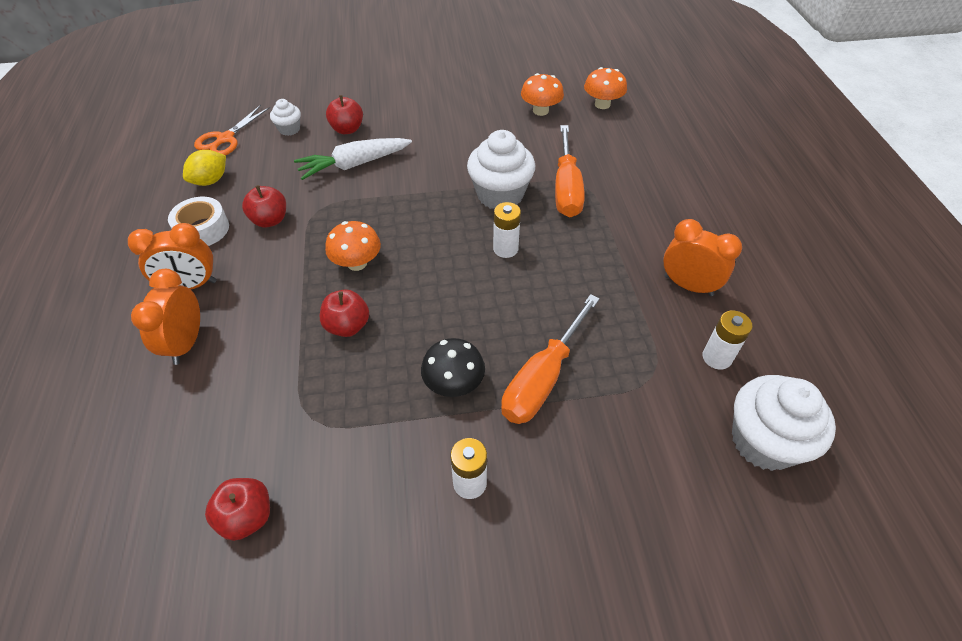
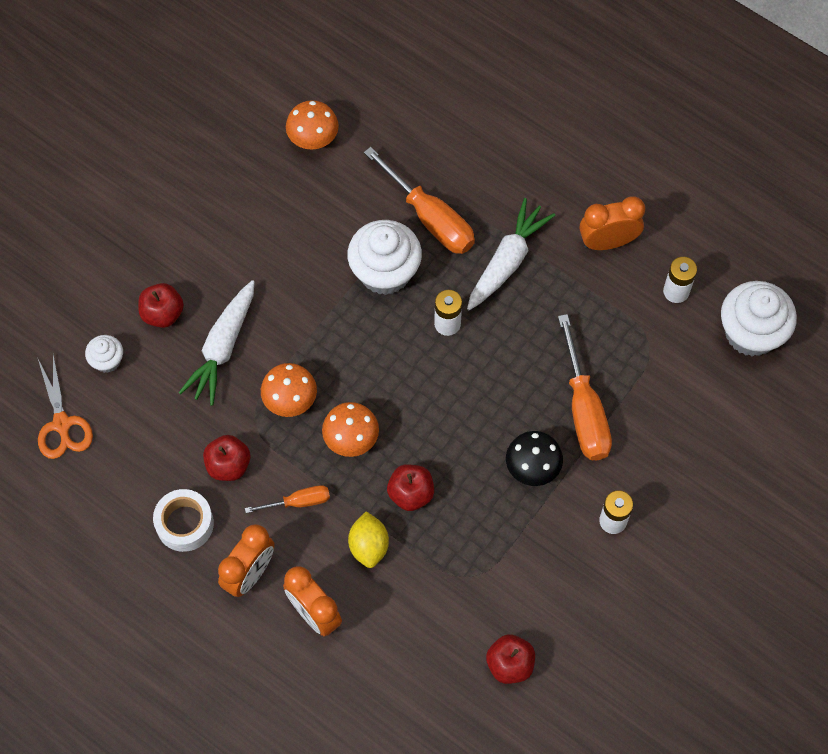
camera: 45 degrees left, 15 degrees up
(210, 181) = (118, 476): yellow lemon -> yellow lemon (369, 546)
(277, 271) = (299, 502): none -> orange screwdriver
(593, 244) = (507, 261): none -> white carrot
(602, 104) = (360, 82): orange mushroom -> orange mushroom (290, 399)

